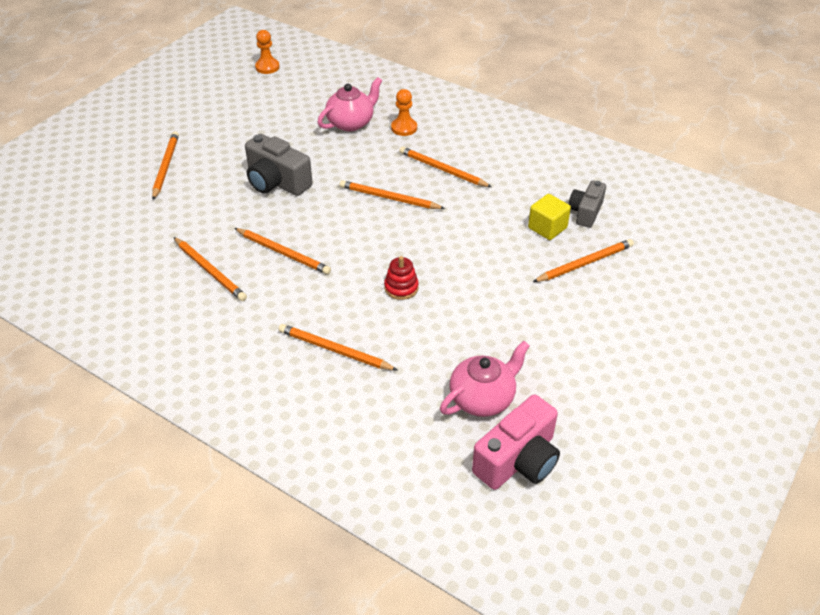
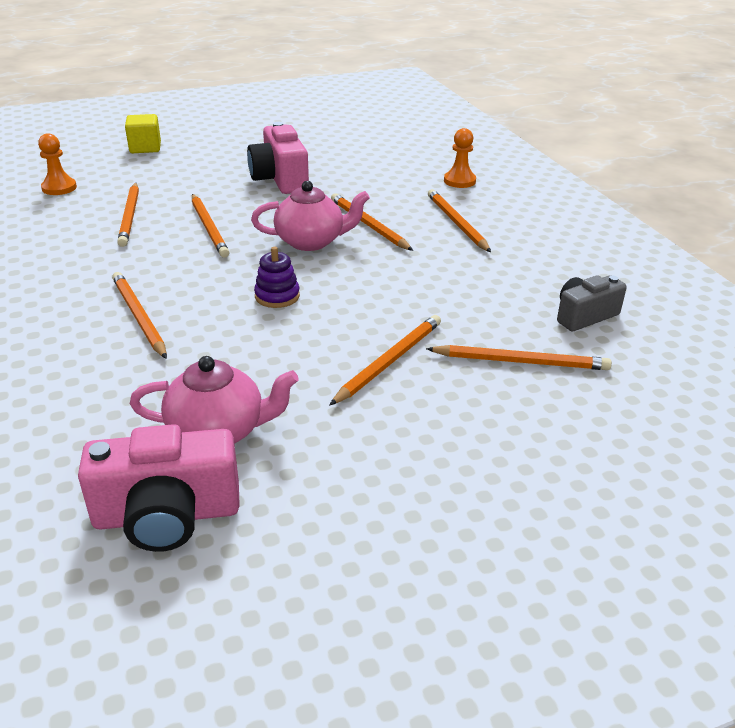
camera: 35 degrees right, 10 degrees down
(165, 166) = (205, 141): orange pencil -> orange pencil (389, 361)
(267, 67) = (387, 107): orange pawn -> orange pawn (59, 188)
(277, 182) = (280, 179): grey camera -> pink camera
(351, 123) = (410, 162): pink teapot -> pink teapot (311, 241)
(401, 288) = (277, 296): red stacking toy -> purple stacking toy
(547, 228) = (514, 311): yellow cube -> yellow cube (145, 148)

